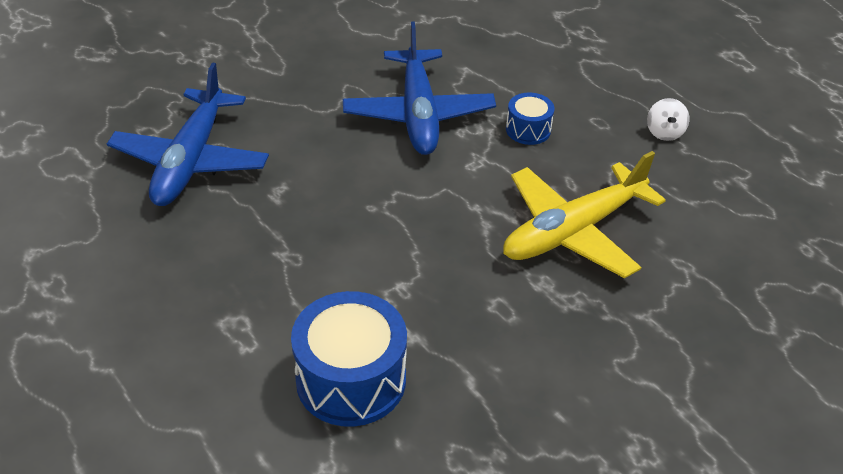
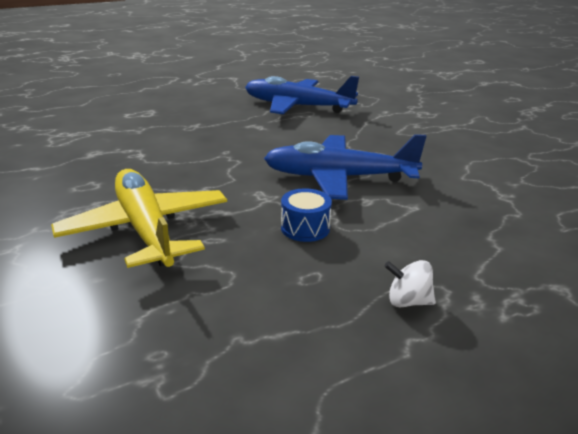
camera: 100 degrees right, 15 degrees down
(351, 379) = (76, 136): blue drum -> none
(664, 132) = (279, 328): white spinning top -> white spinning top (408, 301)

